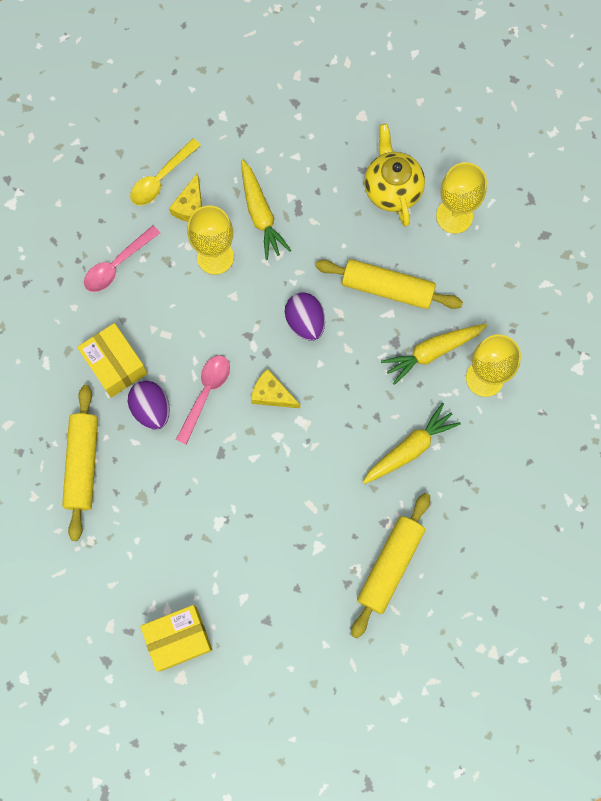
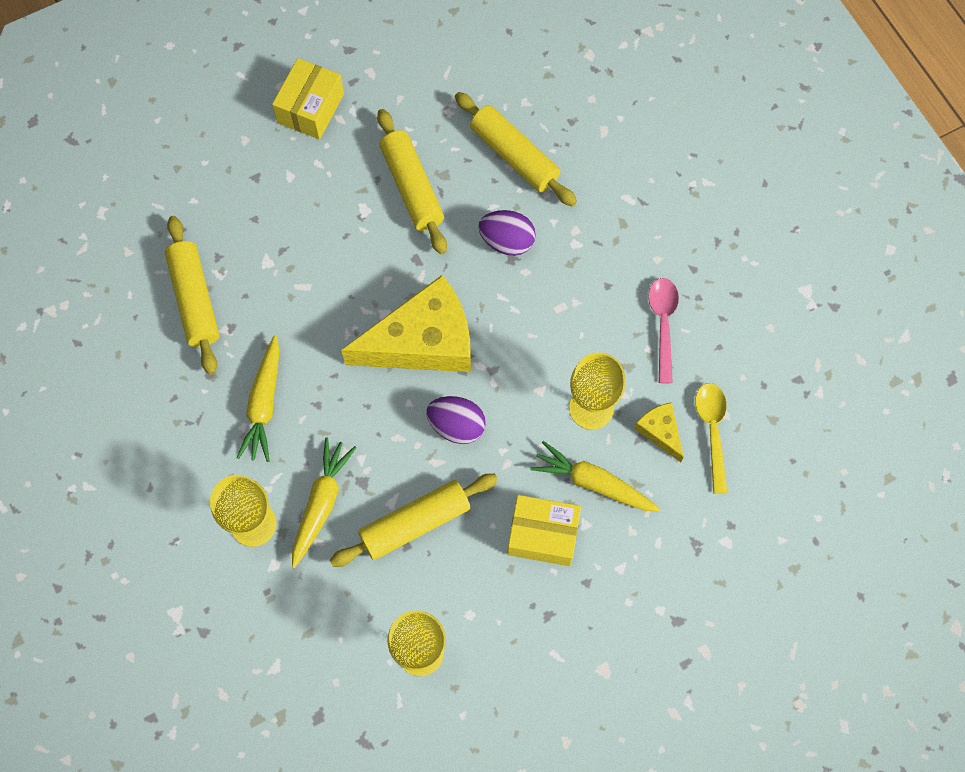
camera: 135 degrees right, 5 degrees down
(115, 365) = (573, 247): yellow box -> yellow box (543, 535)
(172, 508) = (412, 187): none -> yellow rolling pin
(205, 394) = (477, 292): pink spoon -> none
(272, 394) = (423, 341): yellow cheese -> yellow cheese, size x2.23
(392, 189) = (503, 622): yellow teapot -> none

